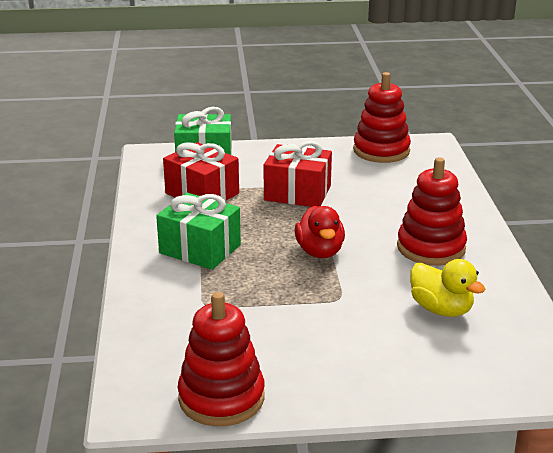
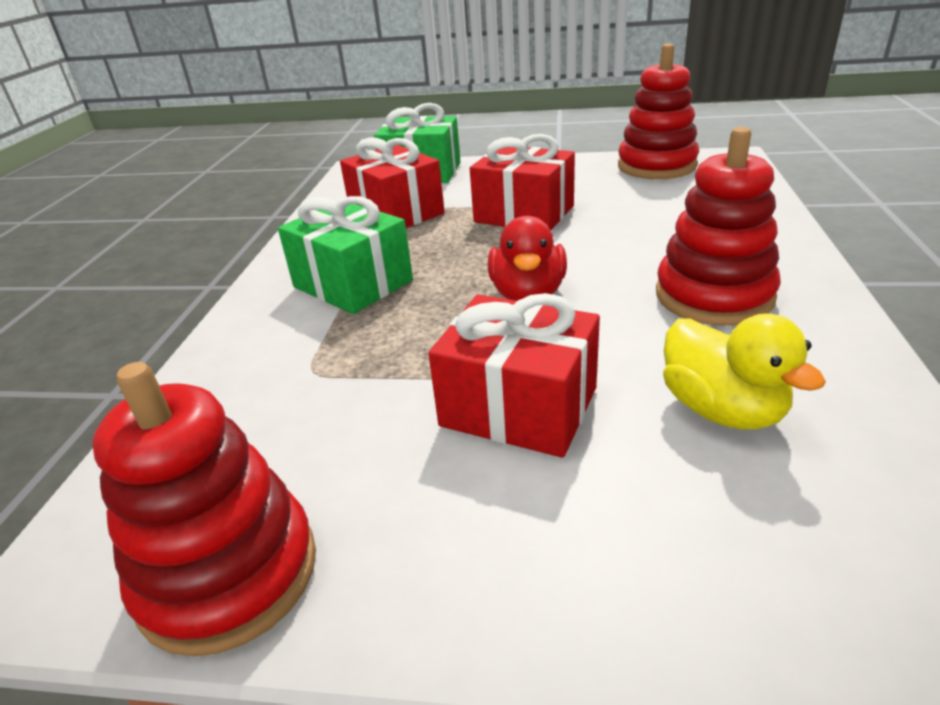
camera: 15 degrees right, 5 degrees up
(336, 315) = (519, 407): none -> red gift

